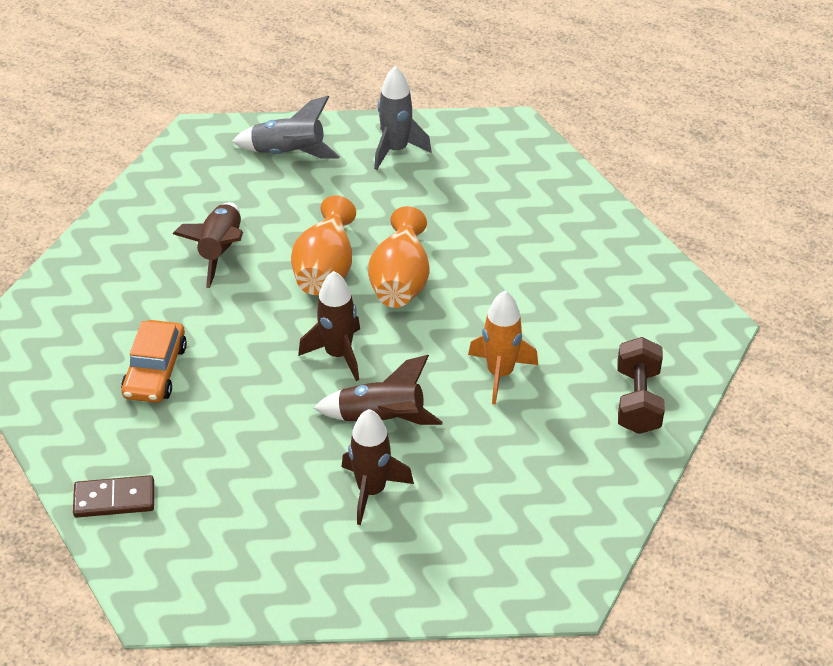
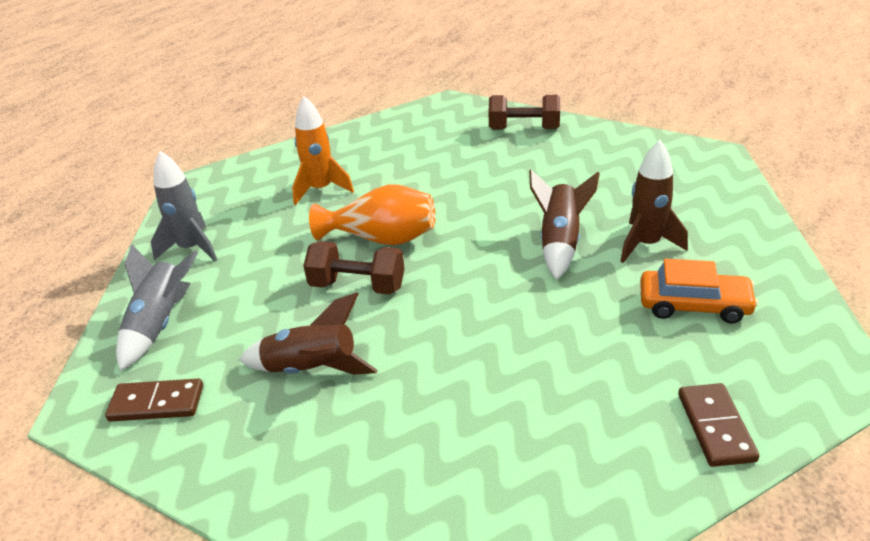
camera: 85 degrees left, 10 degrees down
(155, 371) = (509, 410): orange car -> orange car (694, 305)
(197, 170) = (157, 403): none -> brown domino
(325, 268) = (357, 286): orange vase -> brown dumbbell
(338, 354) = (479, 272): brown rocket -> none
(500, 373) = (500, 185): orange rocket -> orange rocket (321, 189)

